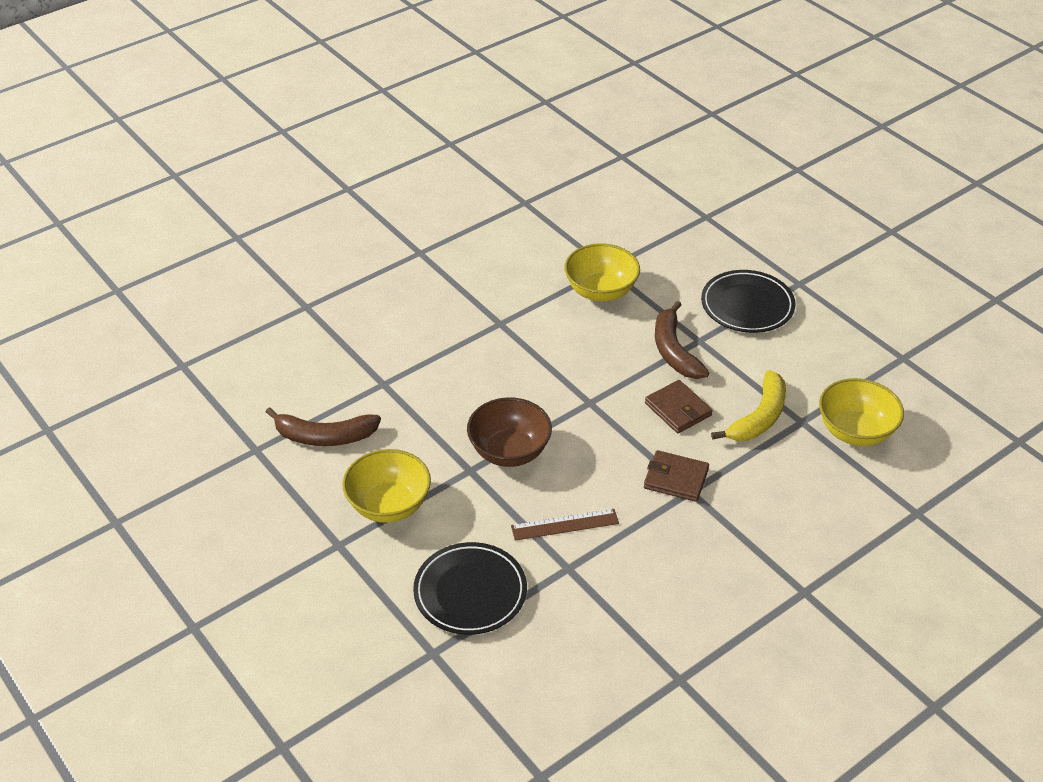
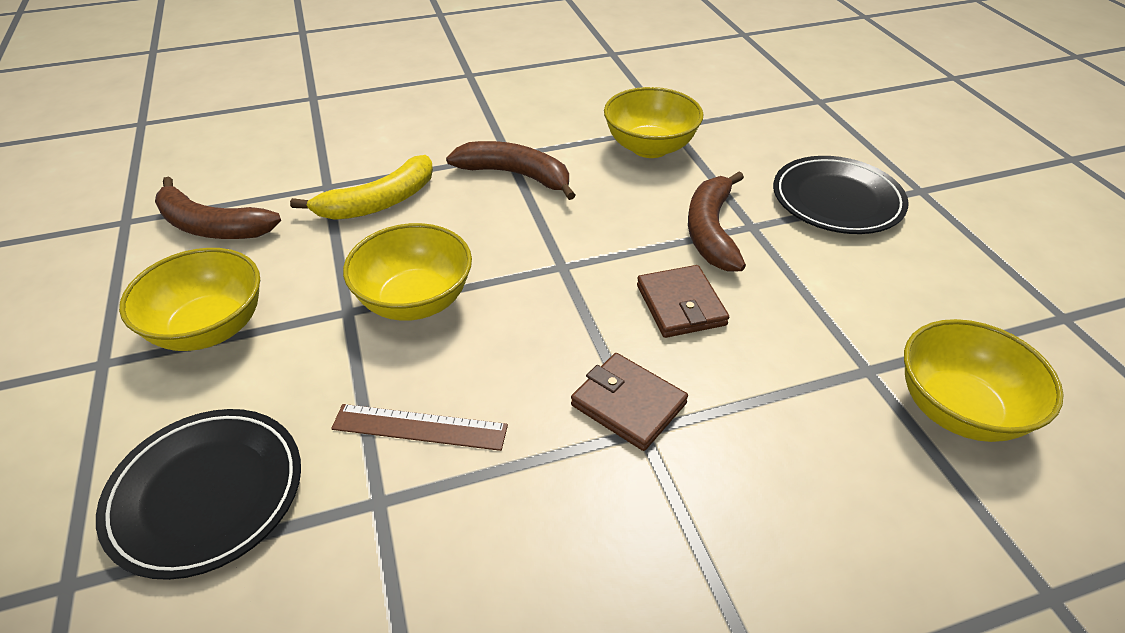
camera: 20 degrees right, 0 degrees up
(509, 451) = (415, 301): brown bowl -> yellow bowl
(517, 340) = (516, 175): none -> brown banana
(759, 417) = (800, 346): yellow banana -> yellow banana (378, 202)

